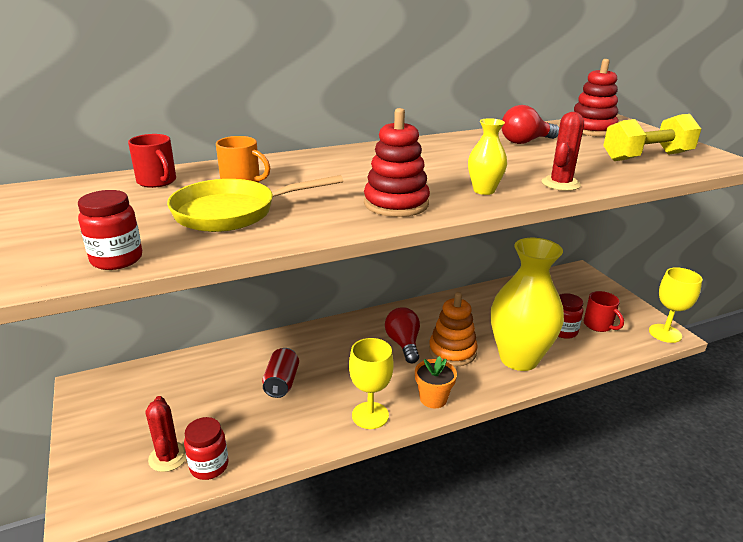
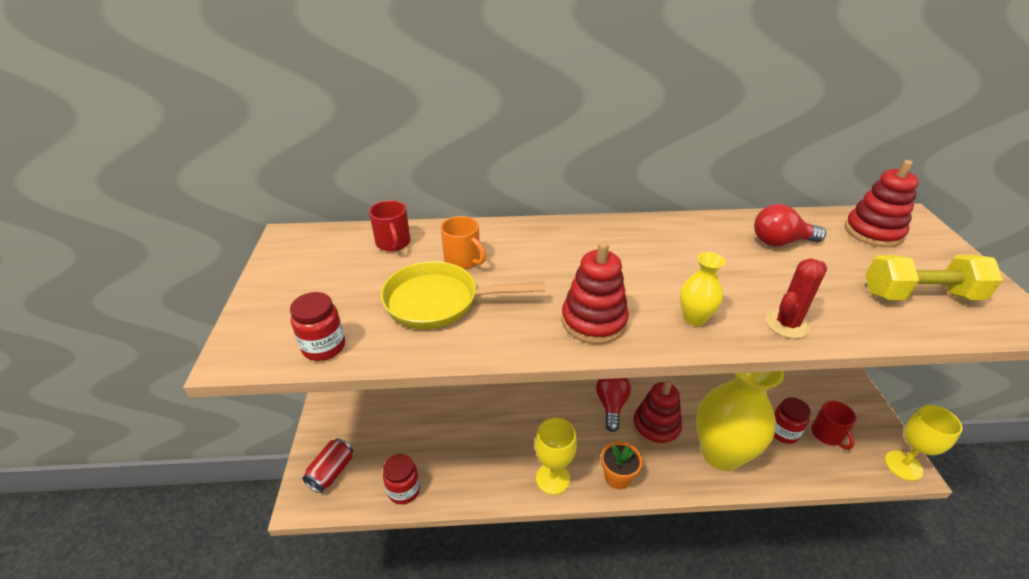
camera: 20 degrees right, 10 degrees up
(168, 457) = (376, 471): red cactus -> none
(281, 383) = (487, 420): red can -> red can (331, 472)
(452, 351) = (656, 427): orange stacking toy -> red stacking toy

